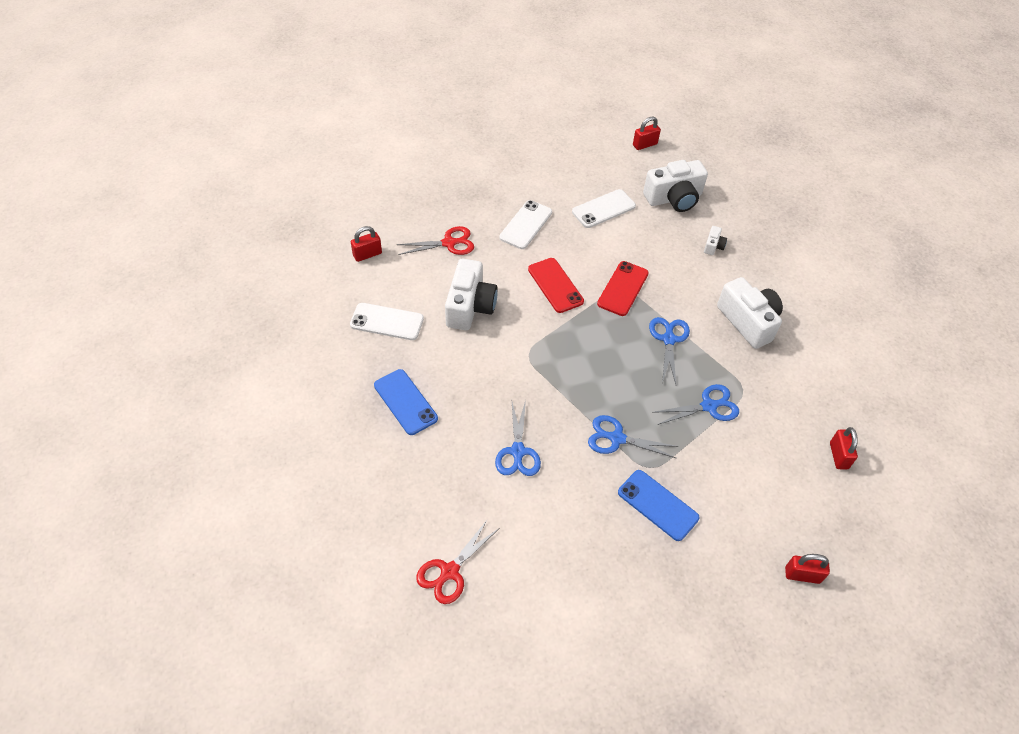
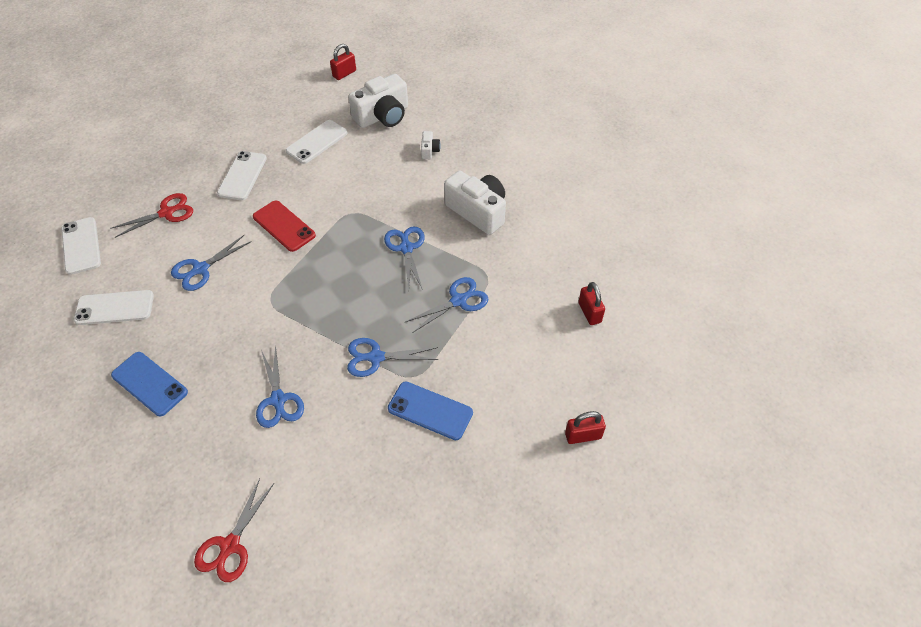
camera: 15 degrees left, 0 degrees up
(367, 254) = (81, 246): red padlock -> white phone
(470, 306) = (200, 269): white camera -> blue scissors
(623, 288) = (351, 212): red phone -> none

